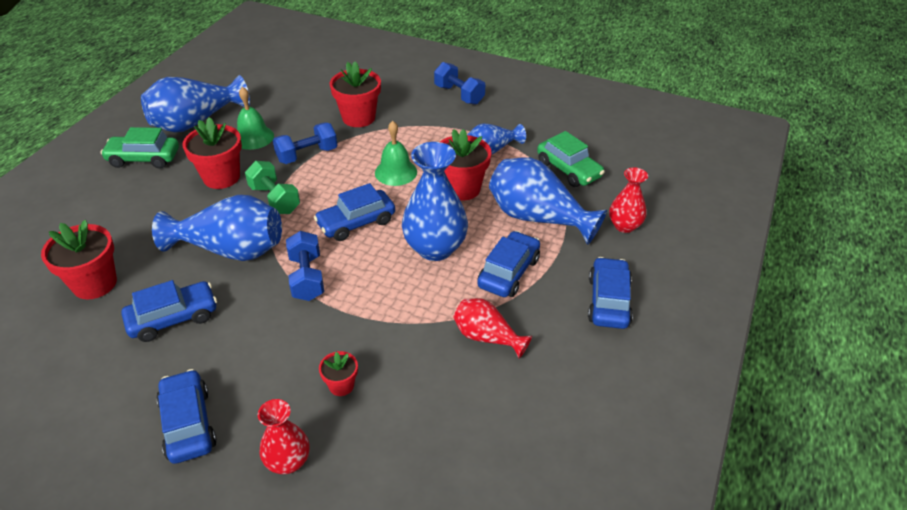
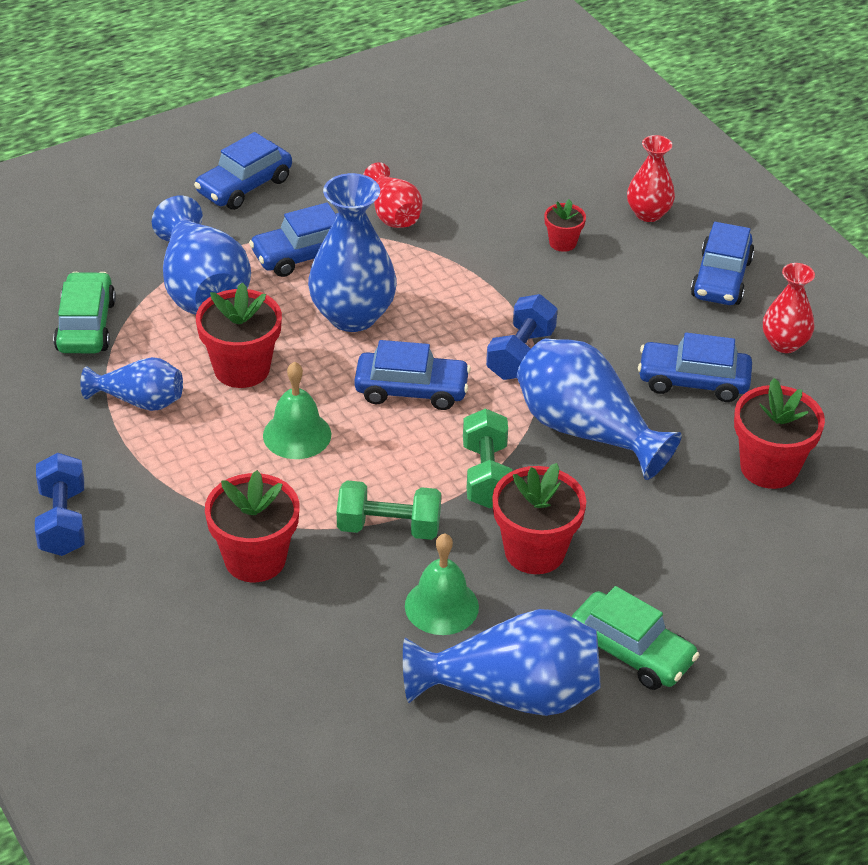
camera: 145 degrees left, 0 degrees up
(307, 155) = (389, 527): blue dumbbell -> green dumbbell
(624, 226) = (124, 236): red vase -> red vase (784, 343)

